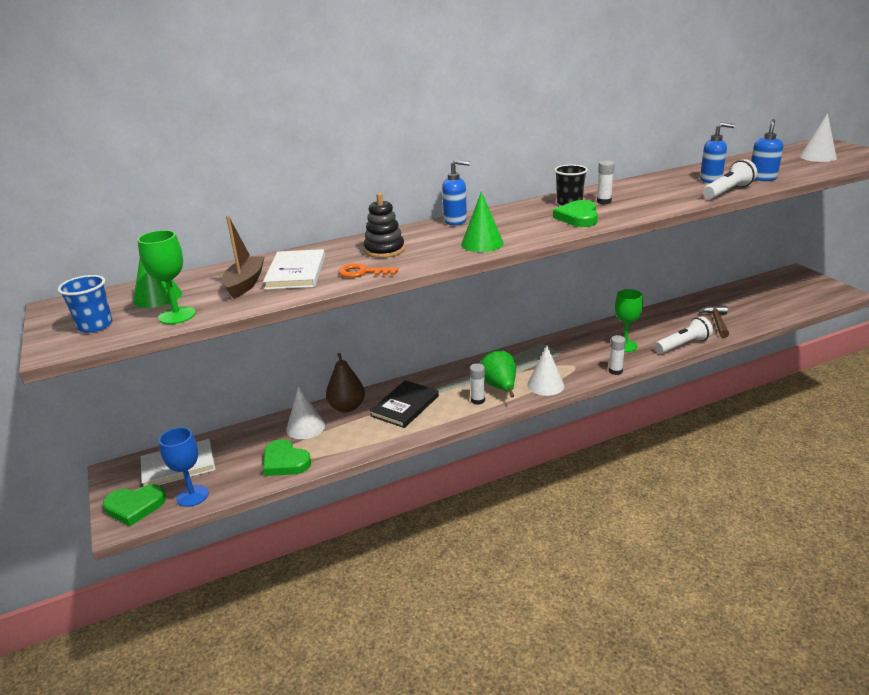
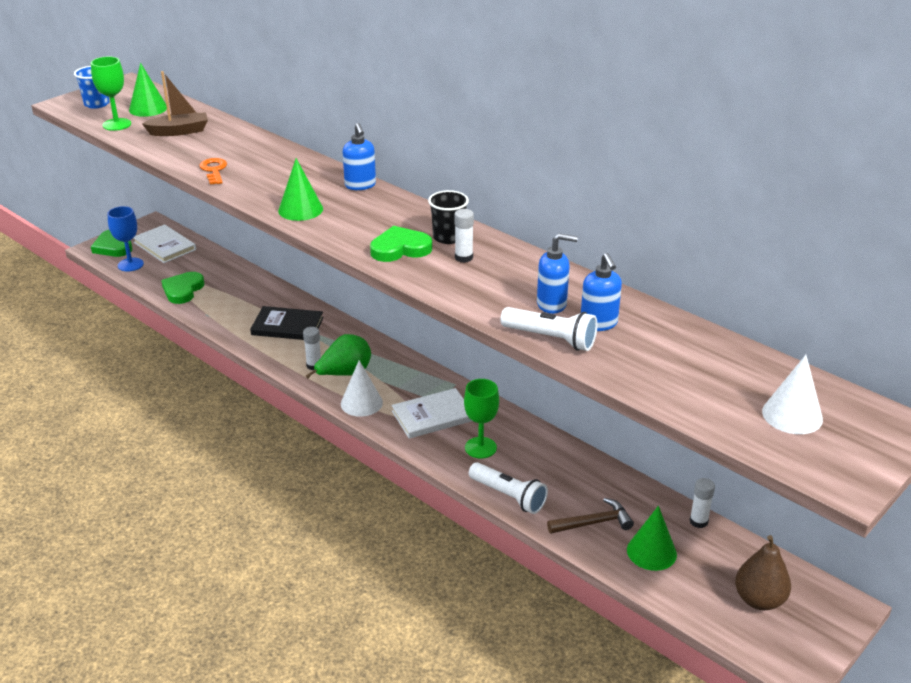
camera: 65 degrees right, 5 degrees up
(296, 272) = (207, 144): white book -> white book (432, 416)
(305, 427) = (235, 284): white cone -> none
(347, 407) = (273, 296): brown pear -> brown pear (759, 600)
(384, 250) = (268, 168): black stacking toy -> none
(615, 371) = (414, 448): white glue stick -> white glue stick (698, 521)
(747, 310) = (651, 552): none -> green cone
(762, 178) = (632, 365): blue soap dispenser -> blue soap dispenser (552, 304)

